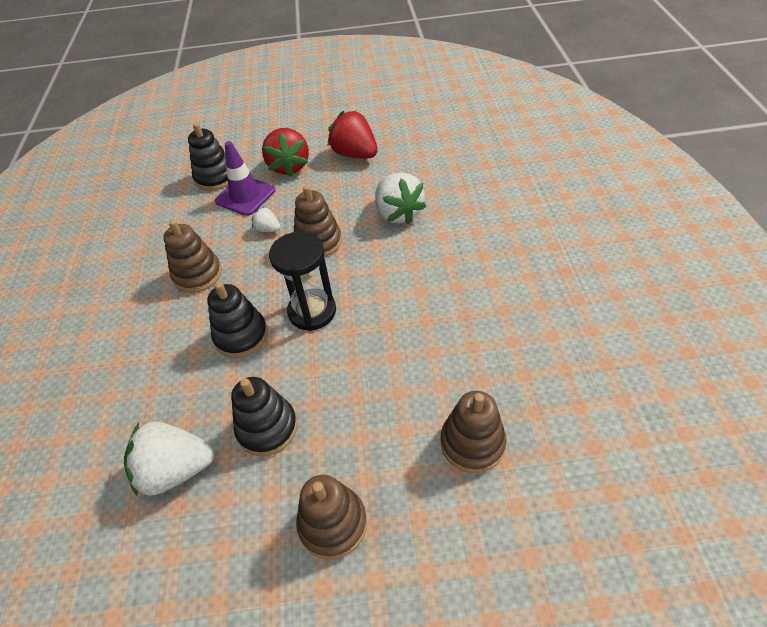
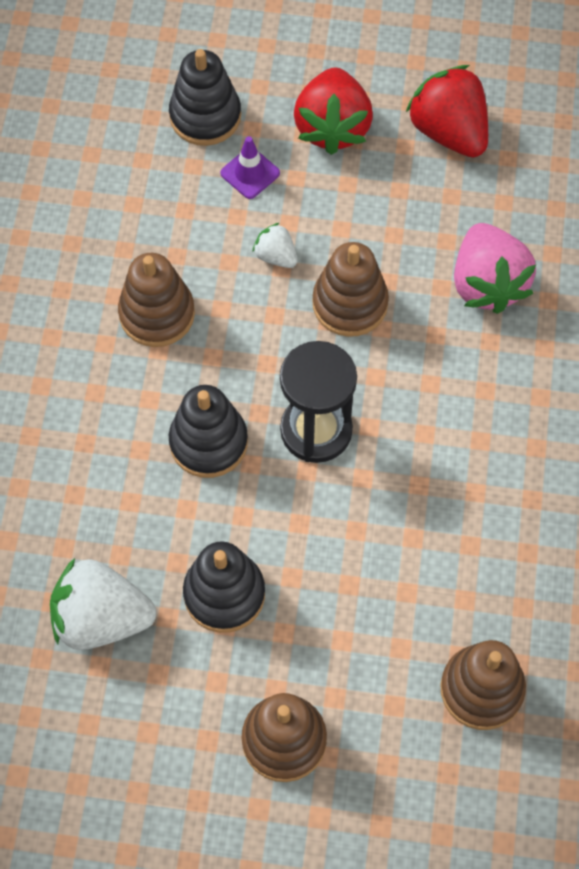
camera: 10 degrees right, 15 degrees up
(245, 196) = (250, 173): purple traffic cone -> purple traffic cone, size x0.59
(398, 213) = (487, 283): white strawberry -> pink strawberry

